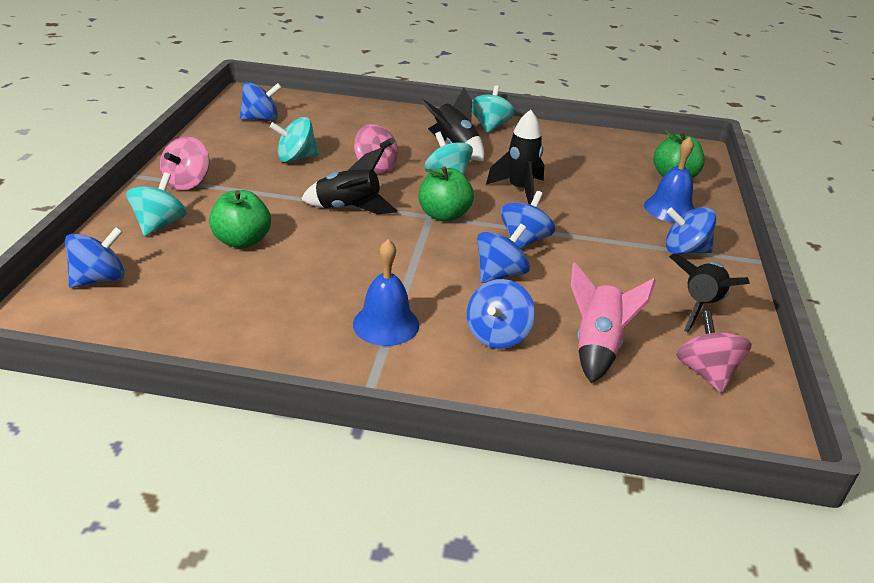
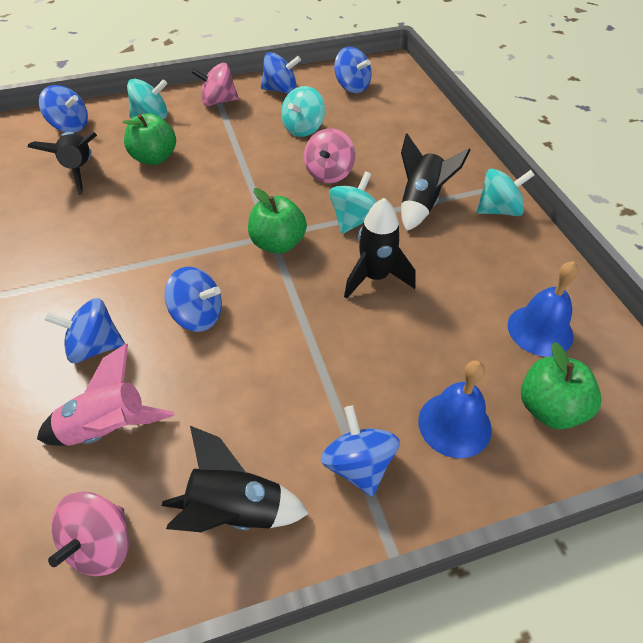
camera: 65 degrees right, 15 degrees up
(296, 158) = (303, 129): turquoise spinning top -> turquoise spinning top turned 105 degrees counterclockwise
(348, 209) = (242, 187): black rocket -> black rocket (79, 171)
(386, 324) = (79, 273): blue bell -> blue bell (540, 330)
(524, 240) = (273, 313): blue spinning top -> blue spinning top (281, 90)
(706, 372) = (101, 545): pink spinning top -> pink spinning top turned 150 degrees clockwise

